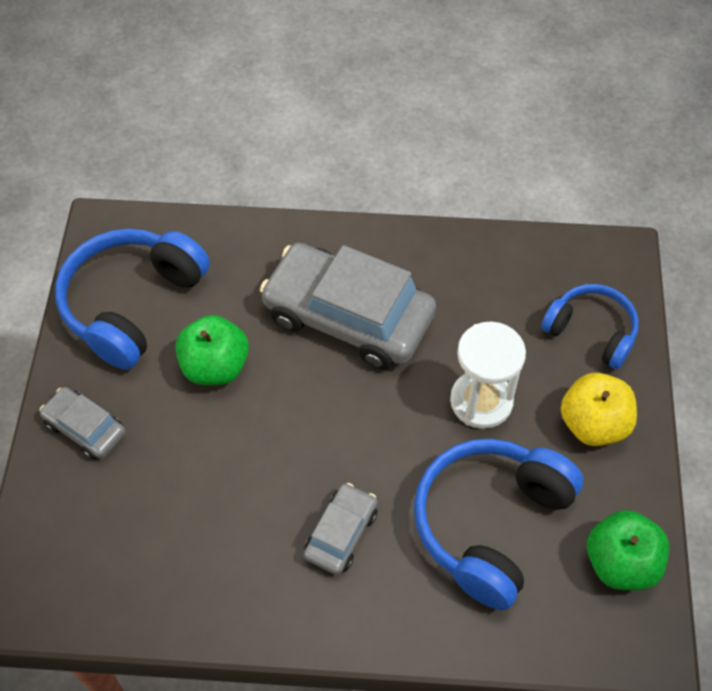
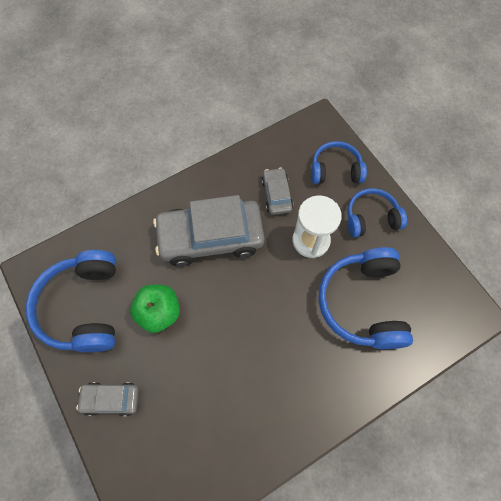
camera: 35 degrees left, 10 degrees up
(341, 533) = (295, 360): grey car -> grey car (276, 195)
(593, 424) = (371, 218): yellow apple -> blue headphones
(621, 563) = (434, 281): green apple -> none

